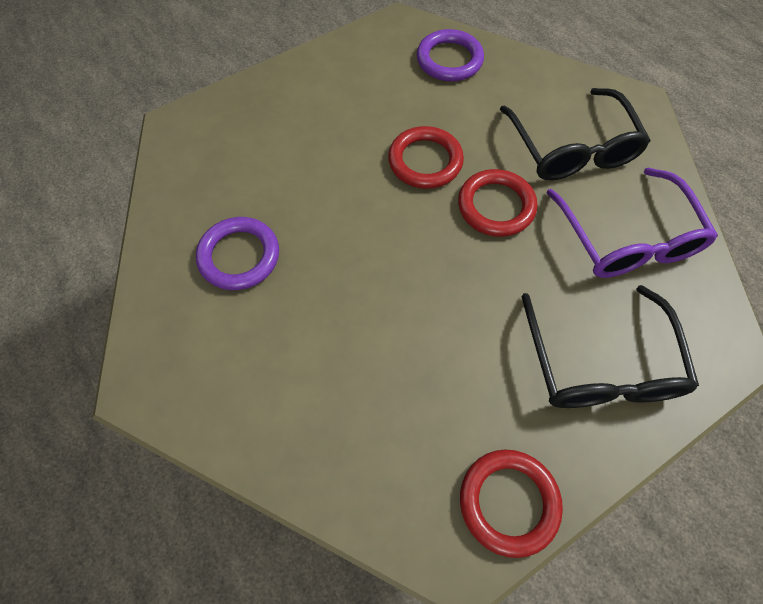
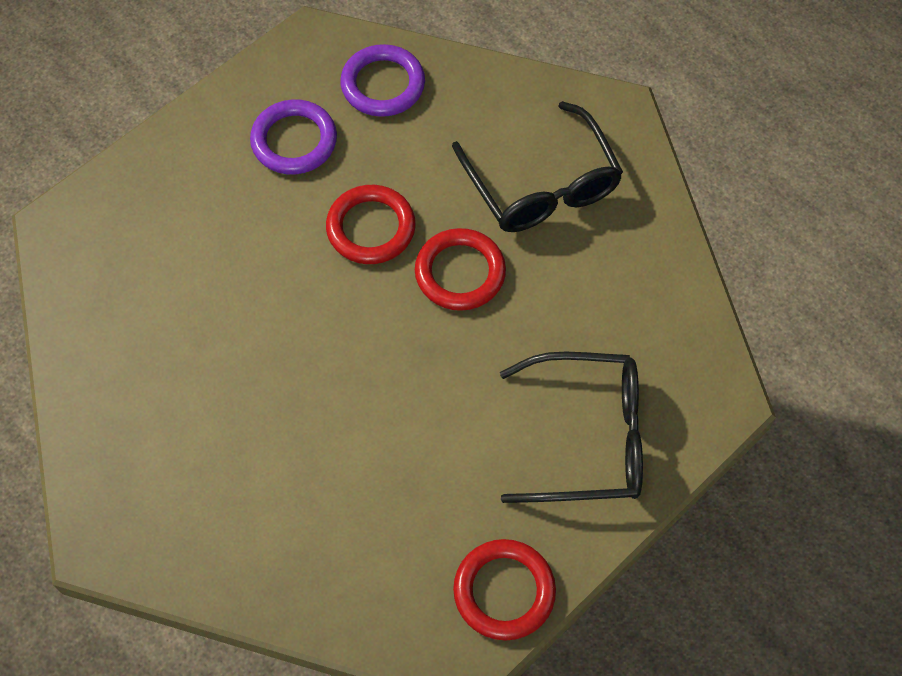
camera: 10 degrees left, 0 degrees up
(239, 256) = (174, 380): purple ring -> purple ring (294, 141)
(600, 365) = (588, 437): black glasses -> black glasses turned 75 degrees counterclockwise
(627, 239) = (611, 289): purple glasses -> none

